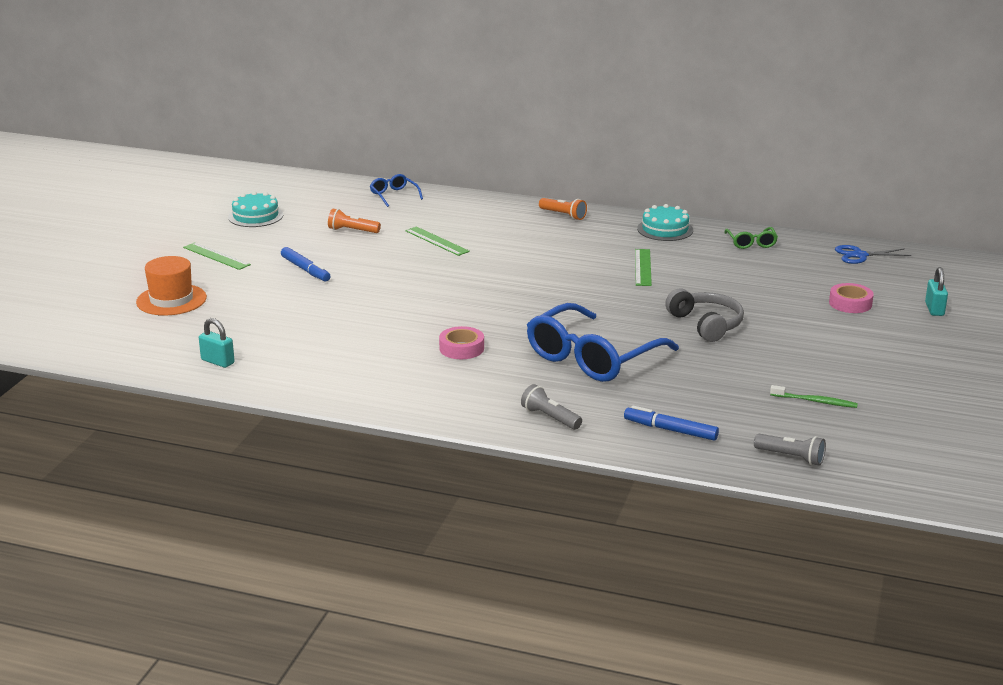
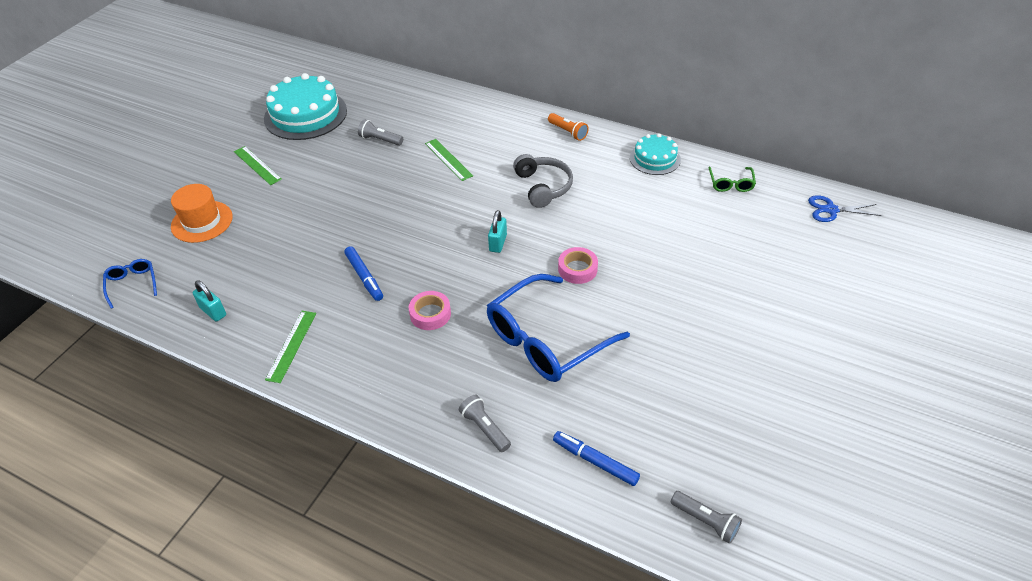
camera: 10 degrees right, 20 degrees up
(255, 216) = (305, 114): turquoise cake -> turquoise cake, size x1.76
(305, 270) = (326, 190): blue marker -> blue marker (364, 277)
(352, 231) = (380, 140): orange flashlight -> grey flashlight
(394, 195) = (428, 95): blue glasses -> blue glasses (132, 284)
(643, 267) = (623, 211): green ruler -> green ruler (291, 345)
(706, 324) = (664, 300): grey headphones -> grey headphones (543, 187)
(815, 401) = (747, 431): green toothbrush -> none
(850, 303) = (809, 281): pink tape -> pink tape (577, 269)
(934, 309) = (891, 298): turquoise padlock -> turquoise padlock (498, 243)

